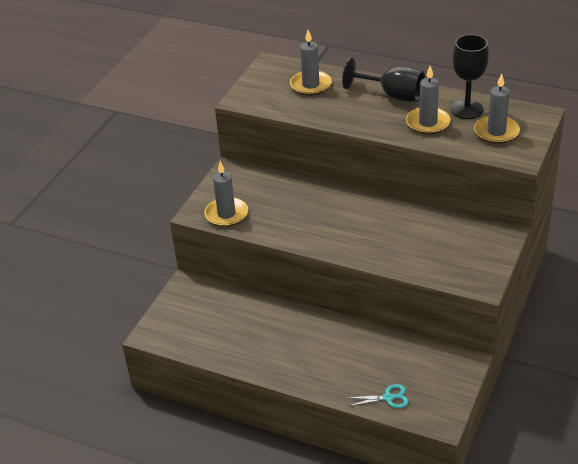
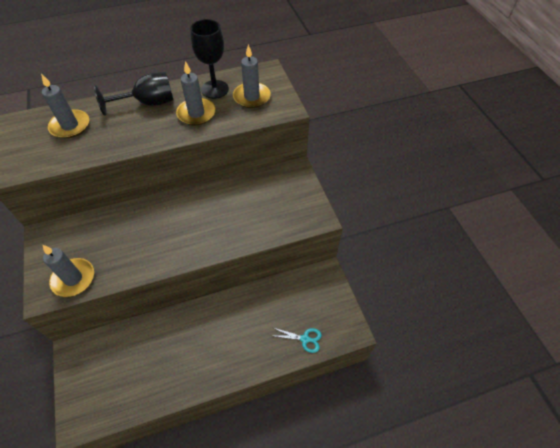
camera: 45 degrees left, 15 degrees up
(388, 398) = (305, 339): turquoise scissors -> turquoise scissors turned 60 degrees clockwise

